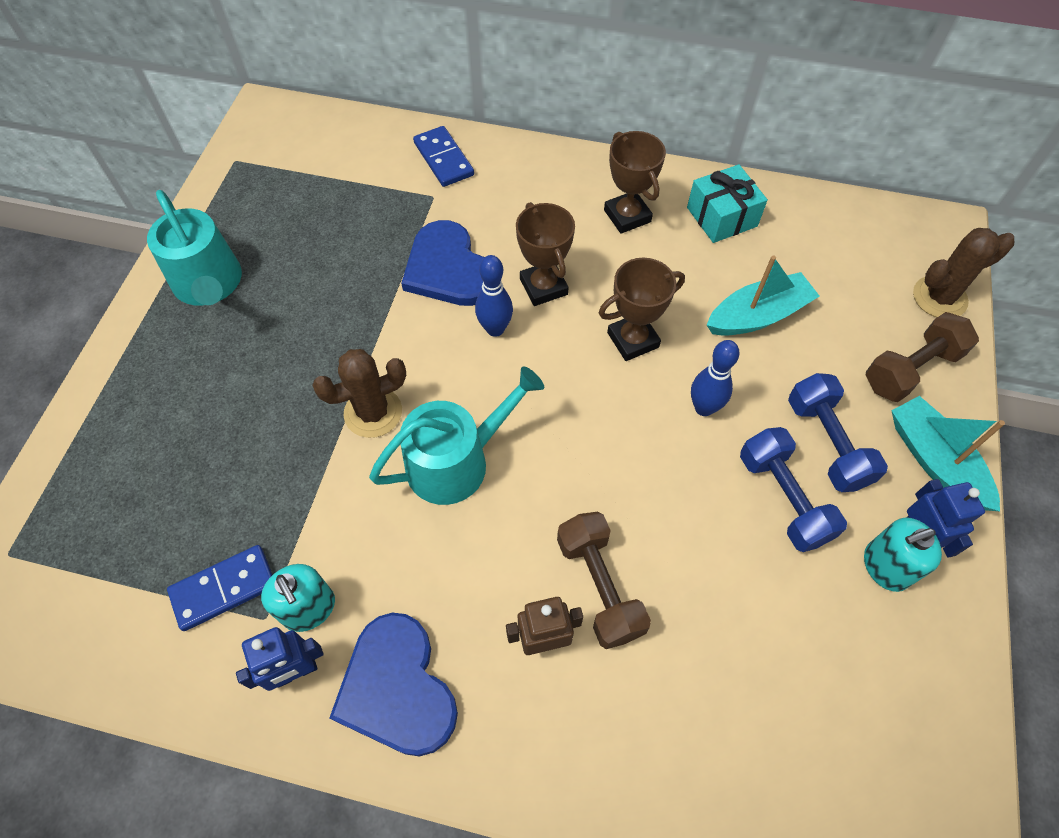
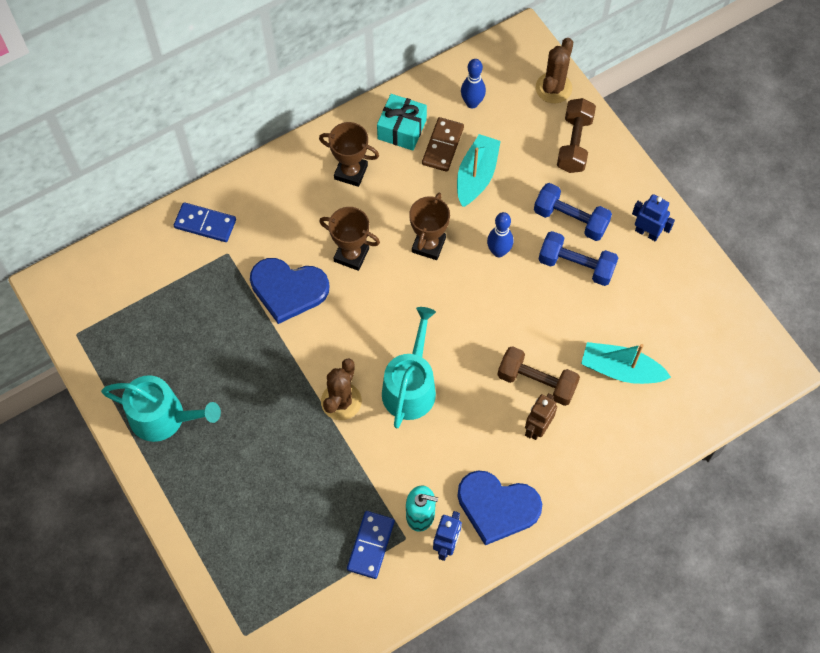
camera: 45 degrees left, 5 degrees up
(495, 329) = (352, 301): blue bowling pin -> blue bowling pin (472, 103)
(750, 261) = (442, 146): none -> brown domino
(885, 566) = (646, 259): turquoise soap dispenser -> none
(935, 461) = (624, 186): turquoise boat -> turquoise boat (621, 370)

